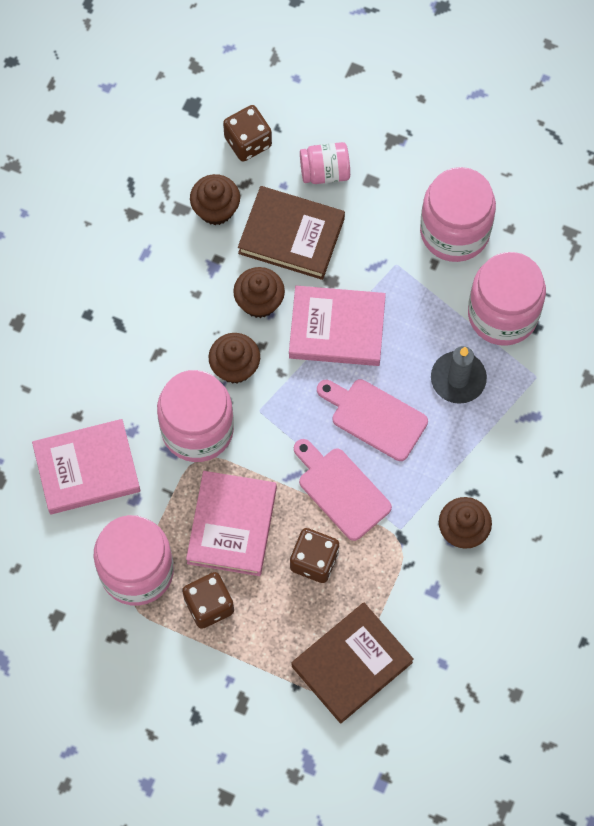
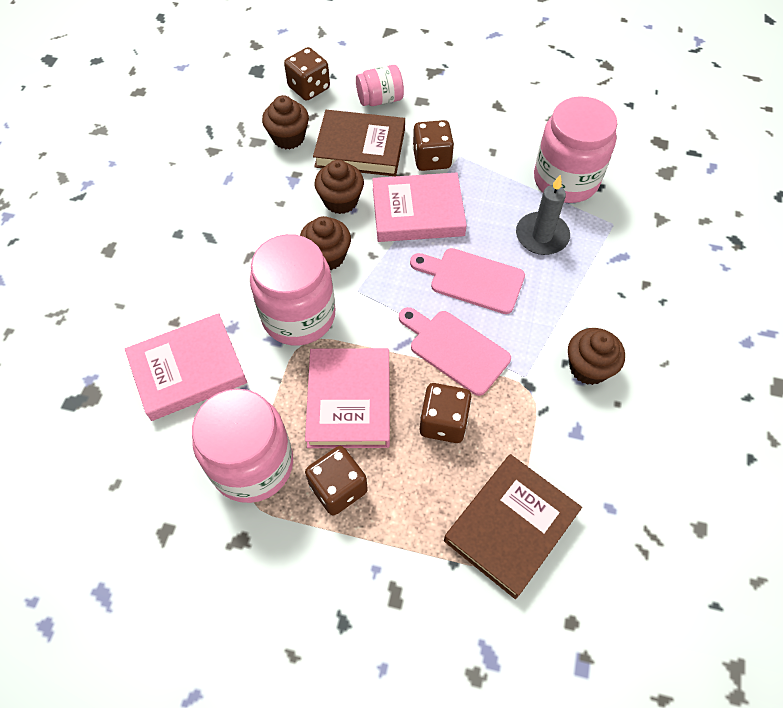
camera: 10 degrees left, 10 degrees down
(365, 263) = (432, 159): none -> brown dice
(454, 231) = (504, 126): pink jar -> none

